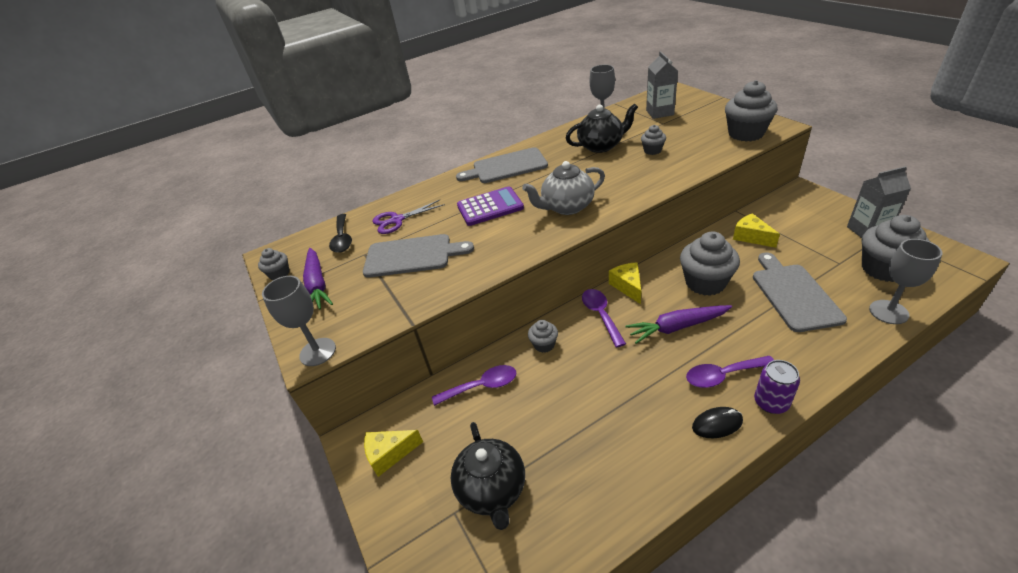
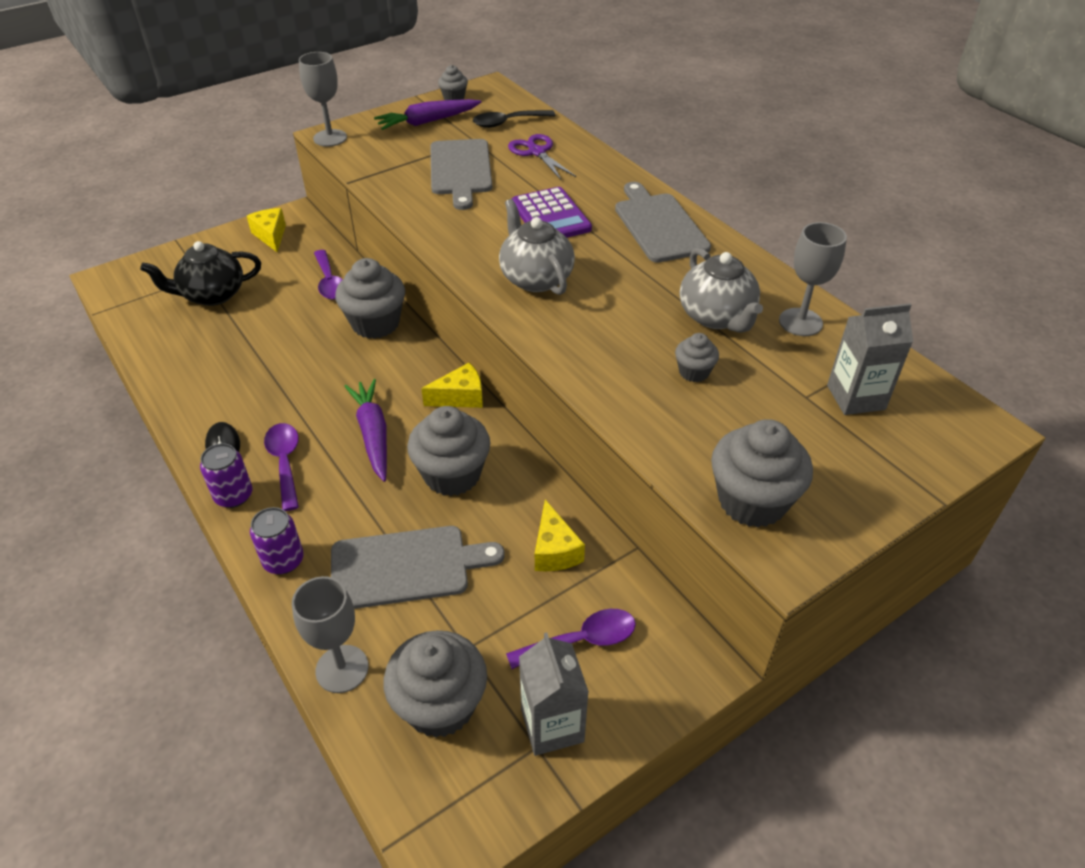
camera: 80 degrees right, 5 degrees up
(544, 344) = (375, 323): grey cupcake -> grey cupcake, size x1.94
(601, 146) = (716, 317): black teapot -> grey teapot
(601, 315) = (411, 370): purple spoon -> purple spoon (581, 641)
(751, 237) = (554, 550): yellow cheese -> yellow cheese turned 120 degrees clockwise
(820, 357) = (283, 560): none -> purple can

